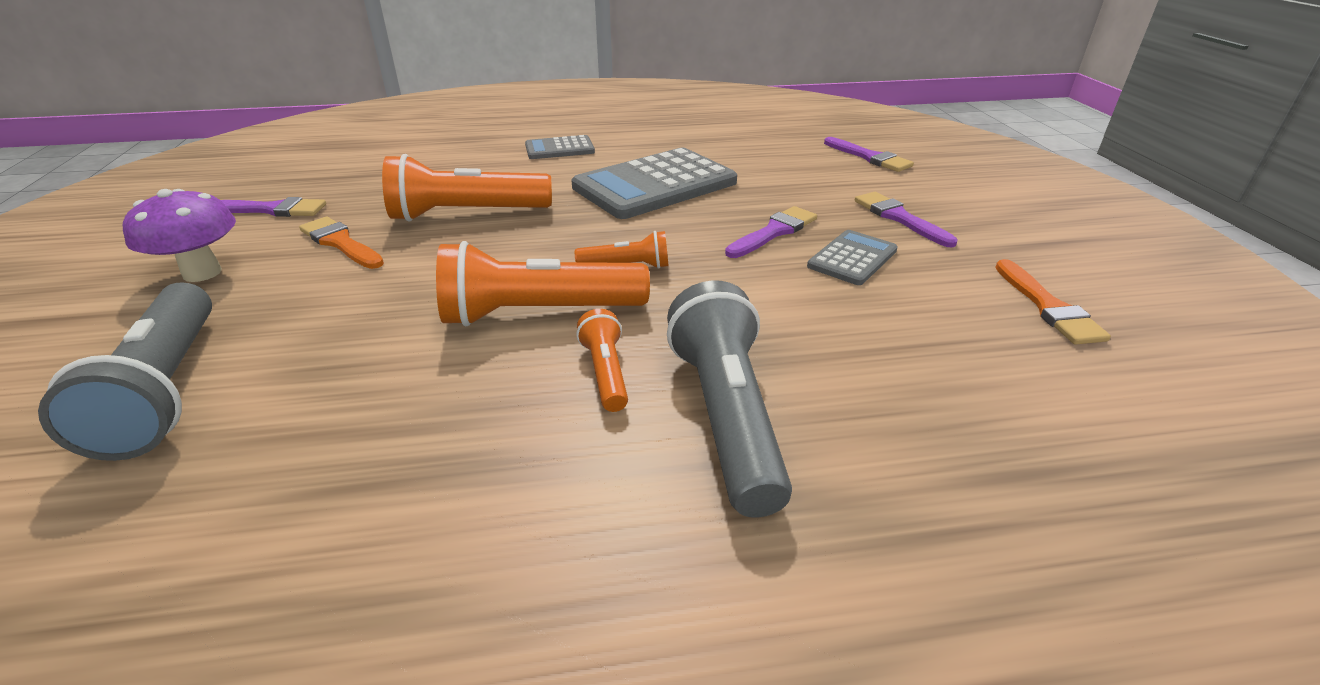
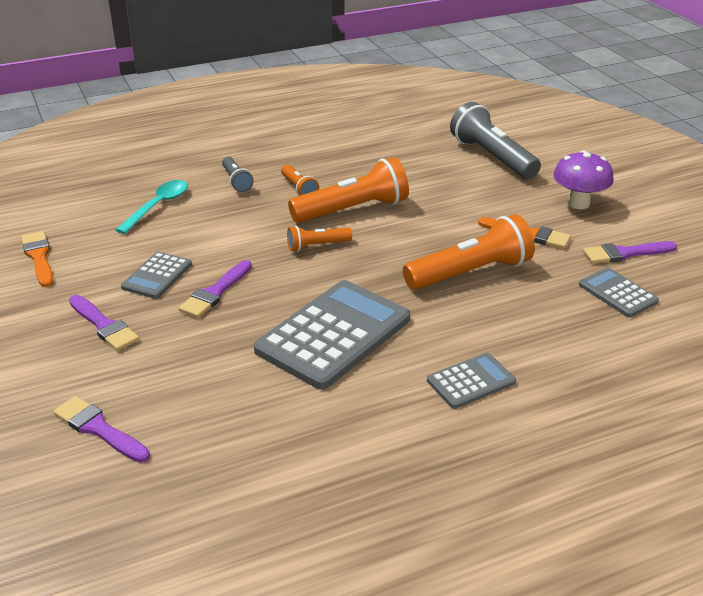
camera: 165 degrees right, 0 degrees up
(348, 181) = (617, 293): none -> grey calculator
(726, 415) = (236, 181): grey flashlight -> grey flashlight, size x0.51
(884, 375) = (158, 206): none -> turquoise spoon

